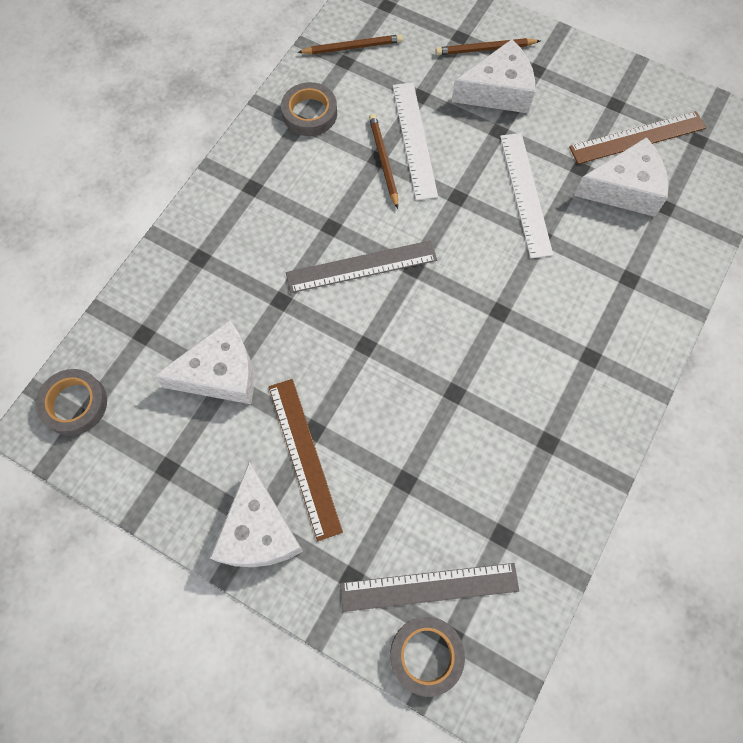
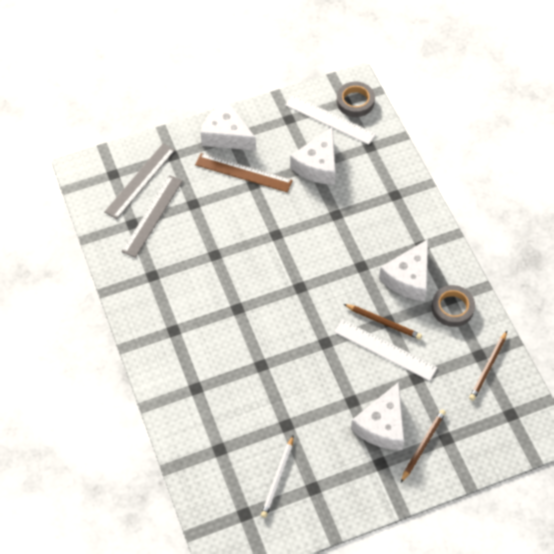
camera: 130 degrees right, 10 degrees down
(361, 266) = (323, 263): grey ruler -> grey ruler (152, 215)
(426, 655) = (116, 161): grey tape -> none
(525, 194) = (296, 379): white ruler -> white ruler (330, 119)
(624, 189) = (251, 437): white cheese -> white cheese (408, 278)
(637, 137) = (278, 478): brown ruler -> white pencil

